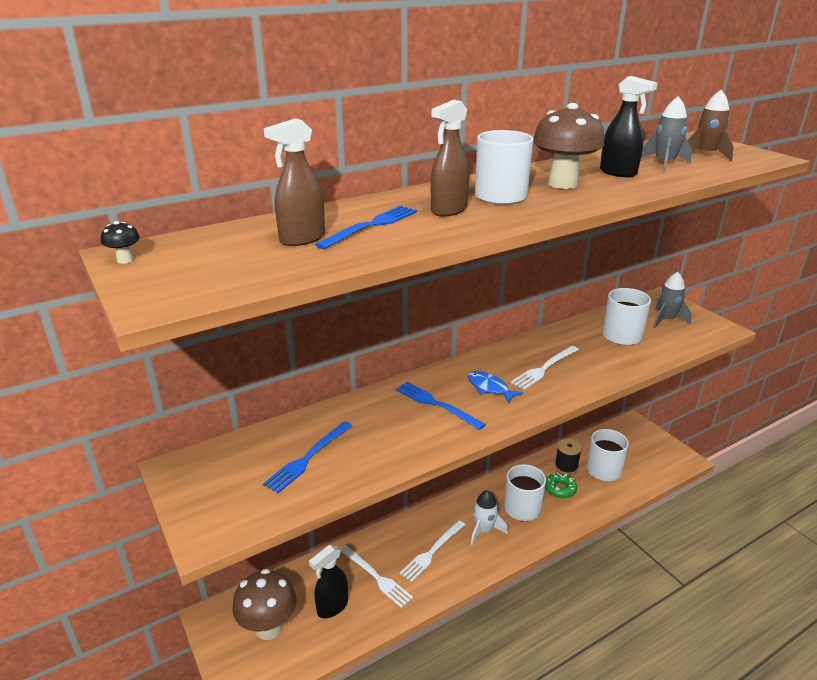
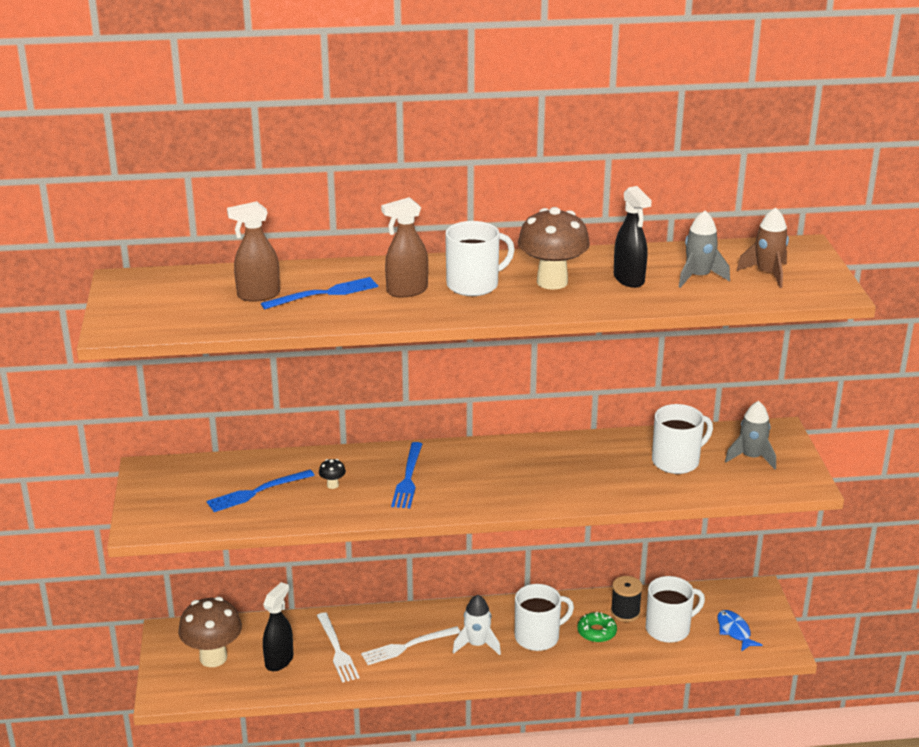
camera: 25 degrees right, 0 degrees up
(125, 260) = (119, 287): black mushroom -> black mushroom (332, 485)
(332, 607) = (279, 660): black spray bottle -> black spray bottle turned 135 degrees clockwise
(436, 404) = (408, 478): blue fork -> blue fork turned 150 degrees counterclockwise
(489, 388) = (474, 477): blue fish -> blue fish (734, 631)
(544, 368) = (550, 472): white fork -> none

